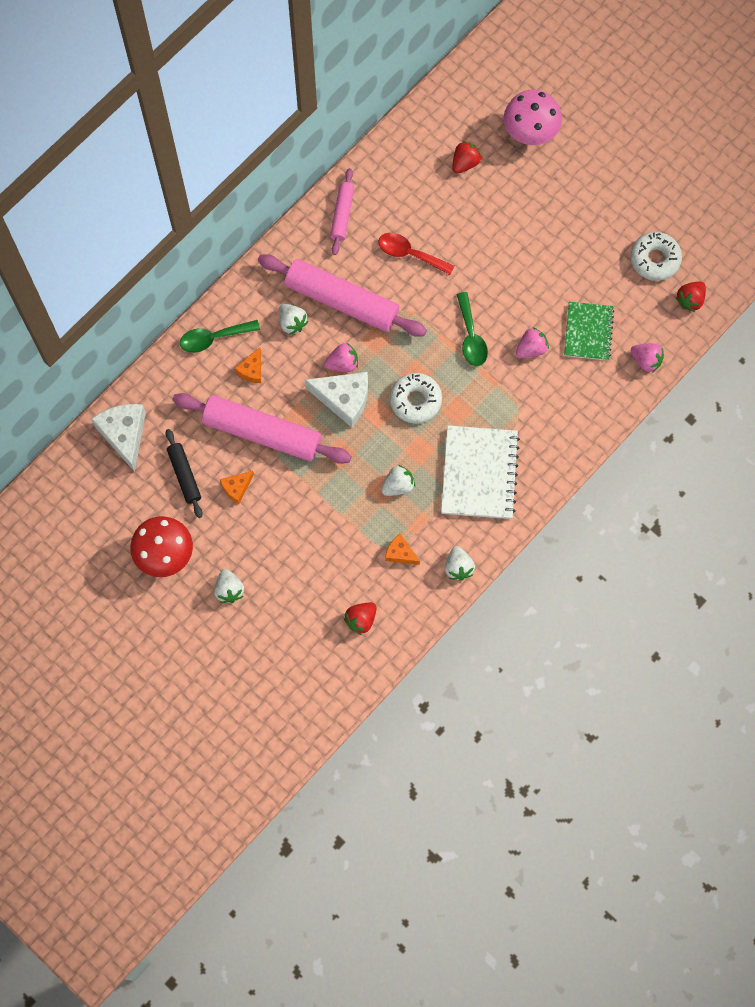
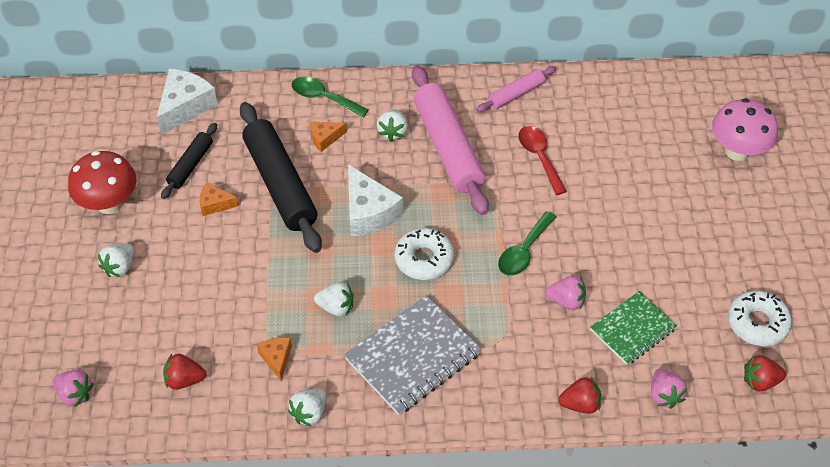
camera: 45 degrees right, 20 degrees down
(262, 433) = (280, 184): pink rolling pin -> black rolling pin
(343, 363) = (397, 188): pink strawberry -> pink strawberry (75, 394)
(465, 163) = (656, 132): red strawberry -> red strawberry (580, 404)
(479, 473) = (413, 356): white notebook -> grey notebook

